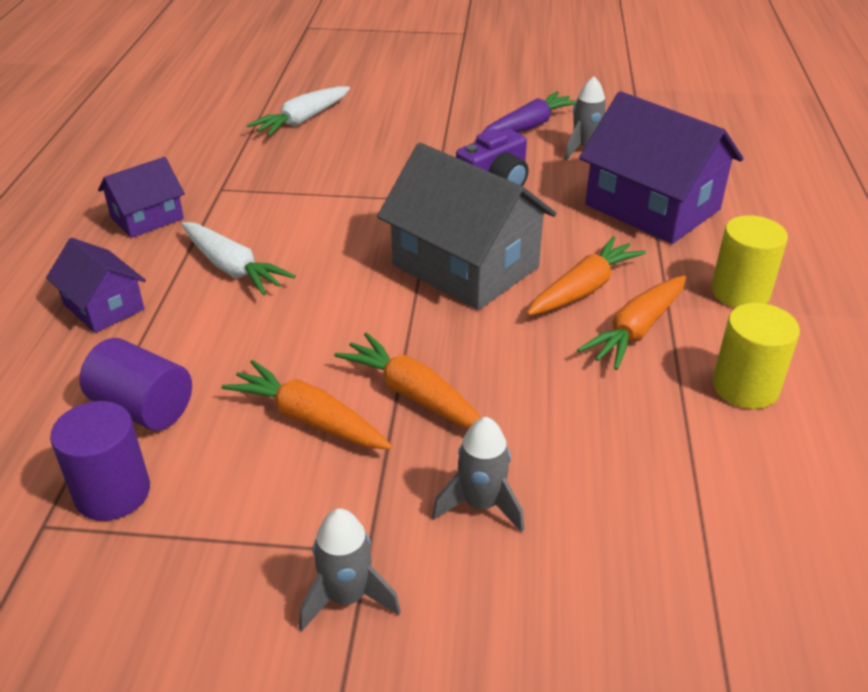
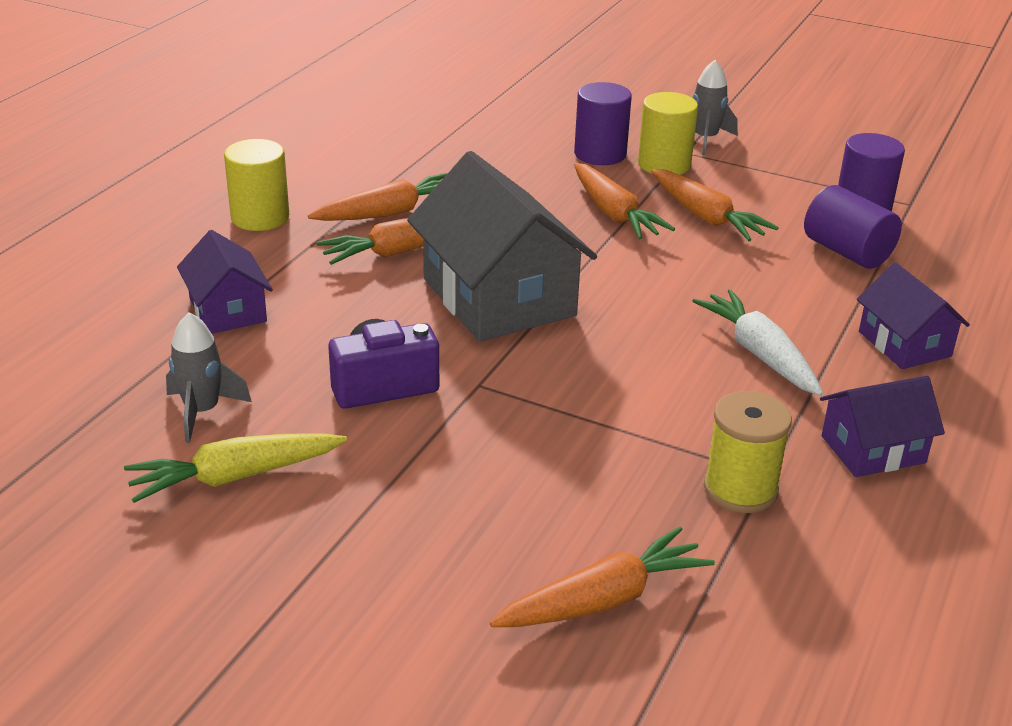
camera: 160 degrees left, 5 degrees down
(237, 178) = (740, 489): none -> yellow spool
(302, 120) = (603, 599): white carrot -> orange carrot
(481, 505) = (600, 154): grey rocket -> purple cylinder
(529, 126) = (235, 477): purple carrot -> yellow carrot
(652, 207) = (228, 310): purple house -> purple house, size x0.54
(745, 387) = (350, 165): yellow cylinder -> yellow cylinder (664, 164)

